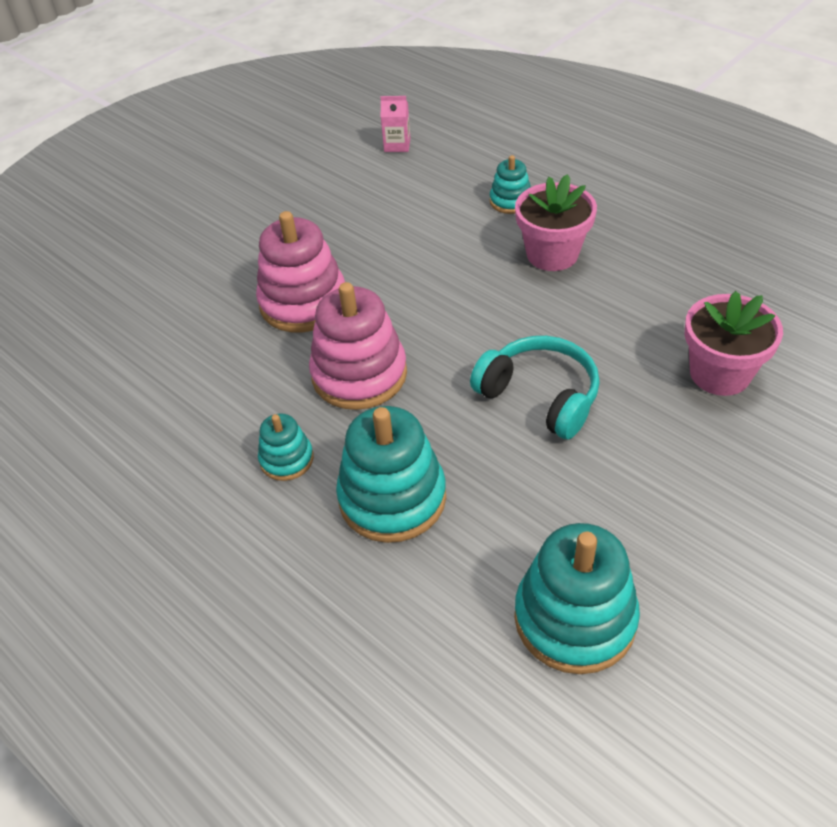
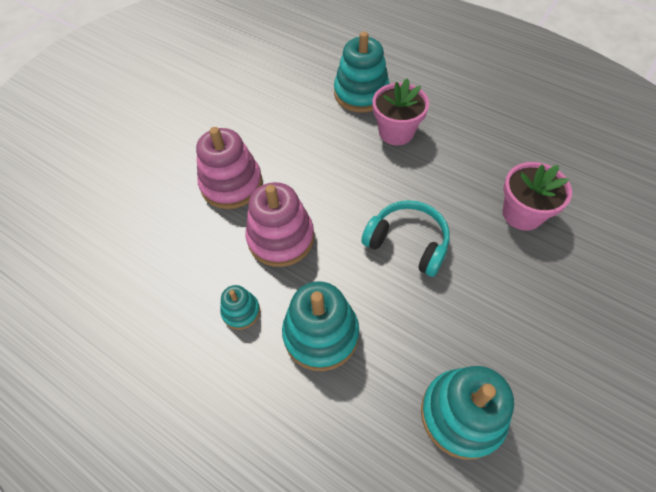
camera: 10 degrees left, 10 degrees up
(397, 145) = (276, 55): pink carton -> none
(510, 201) = (361, 93): turquoise stacking toy -> turquoise stacking toy, size x1.90

